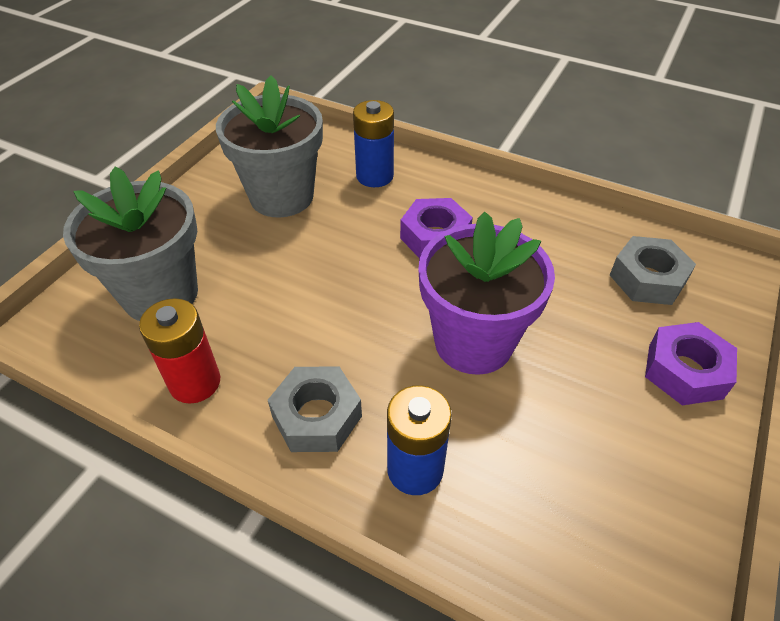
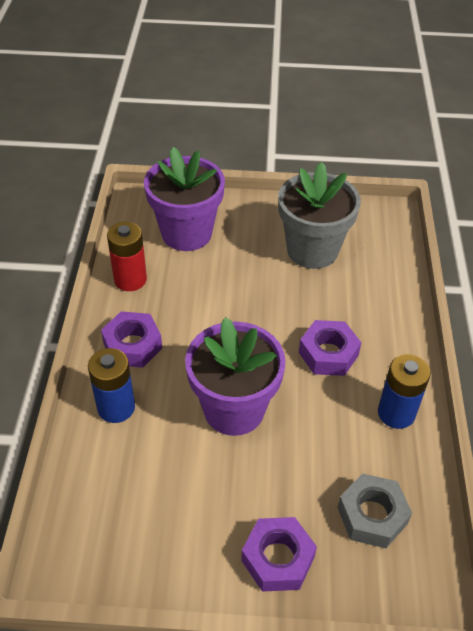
camera: 65 degrees right, 0 degrees up
(160, 294) = (186, 233): grey flower pot -> purple flower pot
(317, 416) = (132, 345): grey nut -> purple nut
(374, 176) = (374, 293): blue battery -> blue battery (396, 413)

